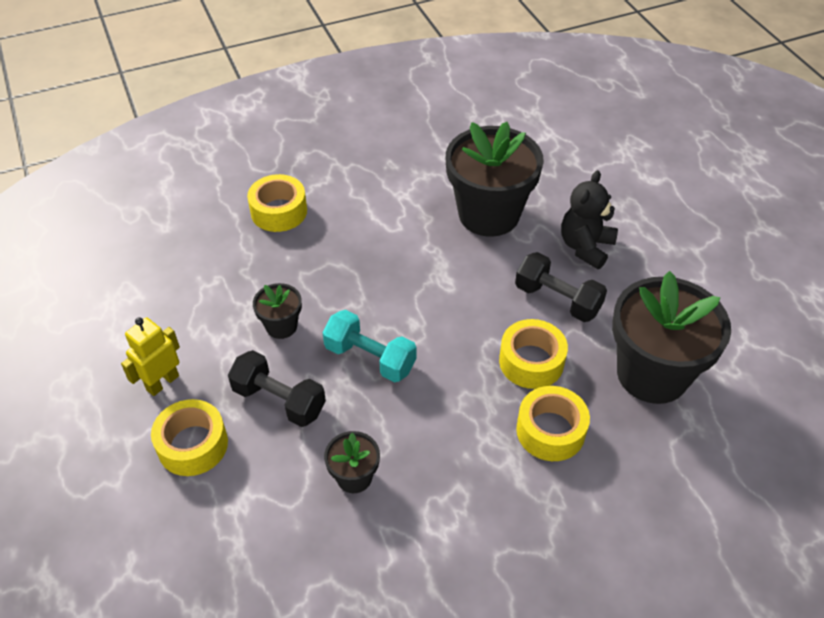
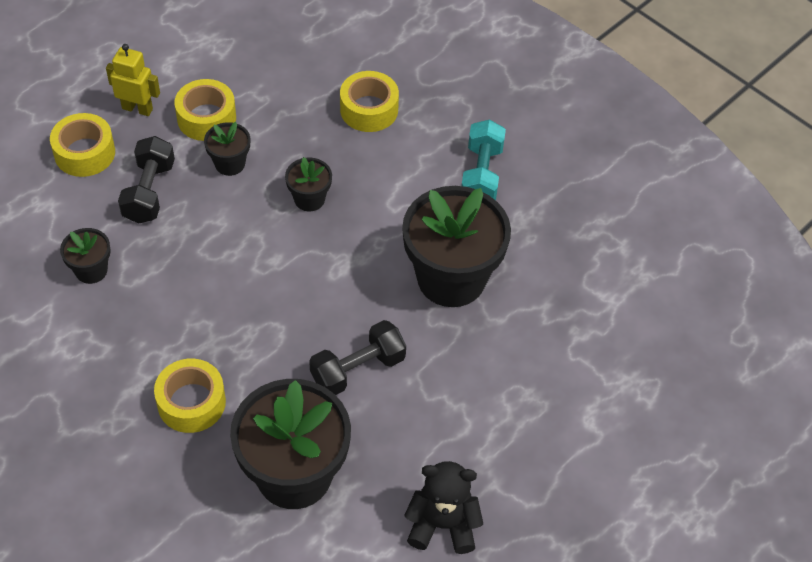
camera: 65 degrees right, 5 degrees up
(357, 280) = (309, 199): none -> black flower pot
(370, 358) = (220, 240): turquoise dumbbell -> turquoise dumbbell (481, 174)
(531, 362) = (267, 367): yellow tape -> yellow tape (206, 118)
(557, 300) = (357, 369): black dumbbell -> black dumbbell turned 45 degrees clockwise
(585, 247) = (445, 377): black teddy bear -> black teddy bear (442, 524)

